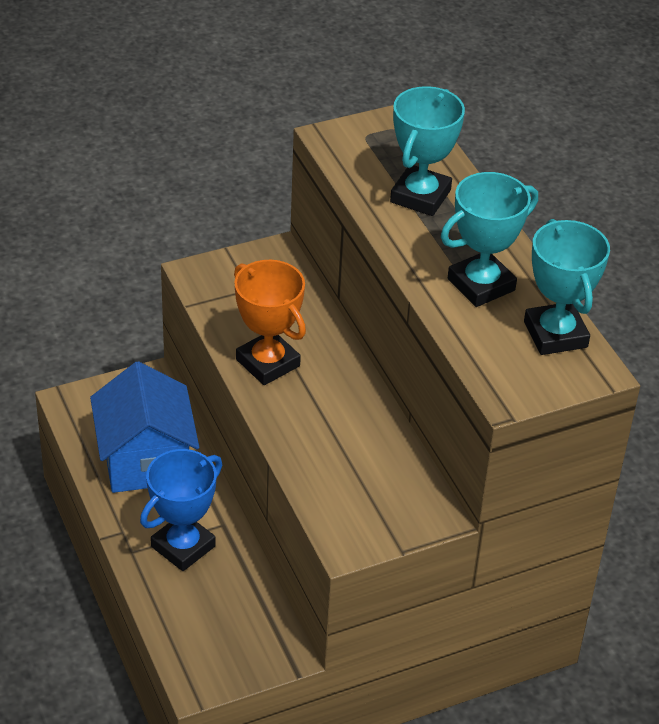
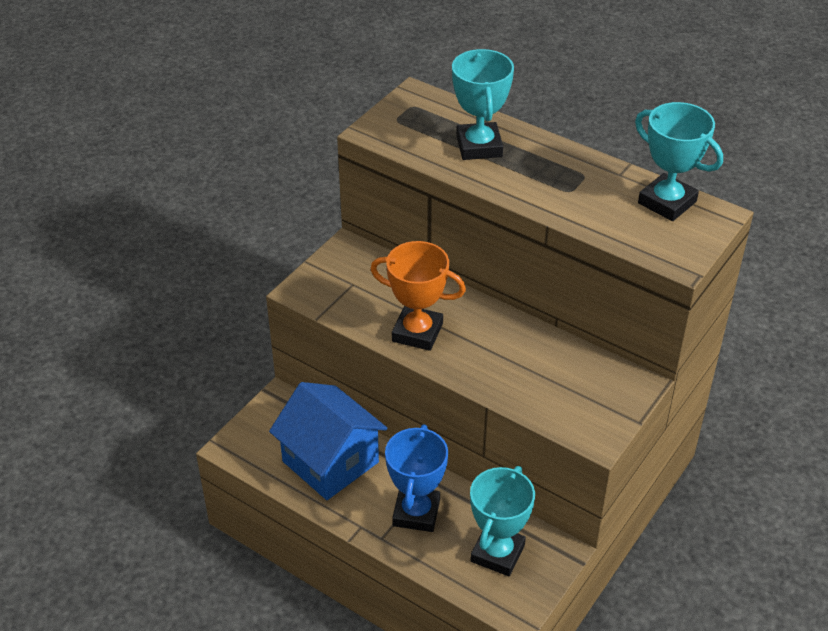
camera: 30 degrees left, 0 degrees up
(481, 285) = (583, 190): turquoise trophy -> turquoise trophy (497, 553)

